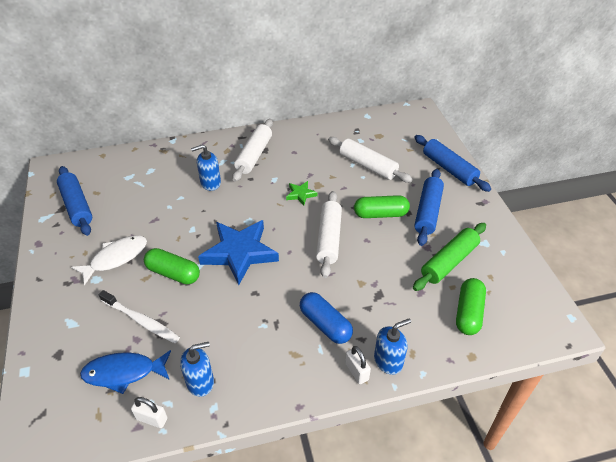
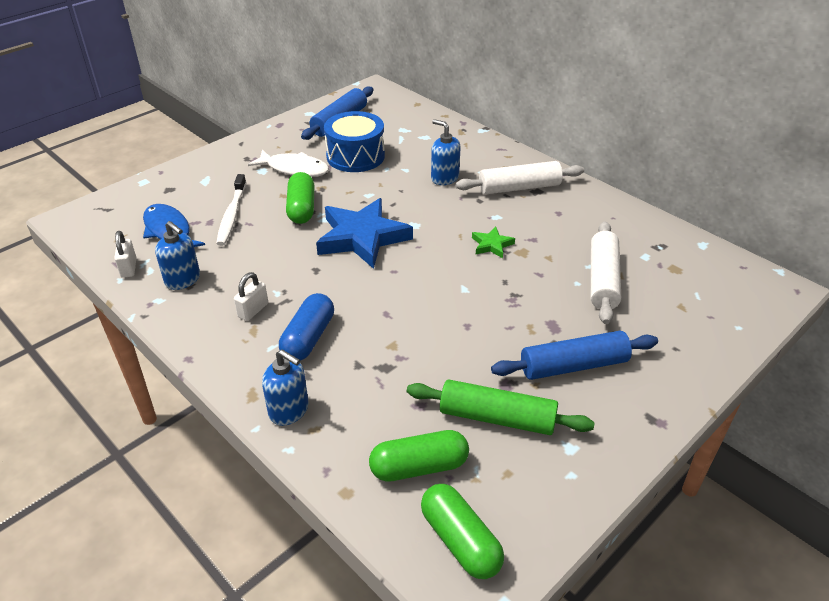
camera: 60 degrees right, 5 degrees down
(136, 216) = (355, 156): none -> blue drum
(328, 238) = (440, 293): white rolling pin -> none
(356, 371) = (258, 387): white padlock -> white padlock (253, 310)
(380, 214) = (524, 322): green capsule -> green capsule (460, 541)
(449, 169) = (688, 360): blue rolling pin -> none

